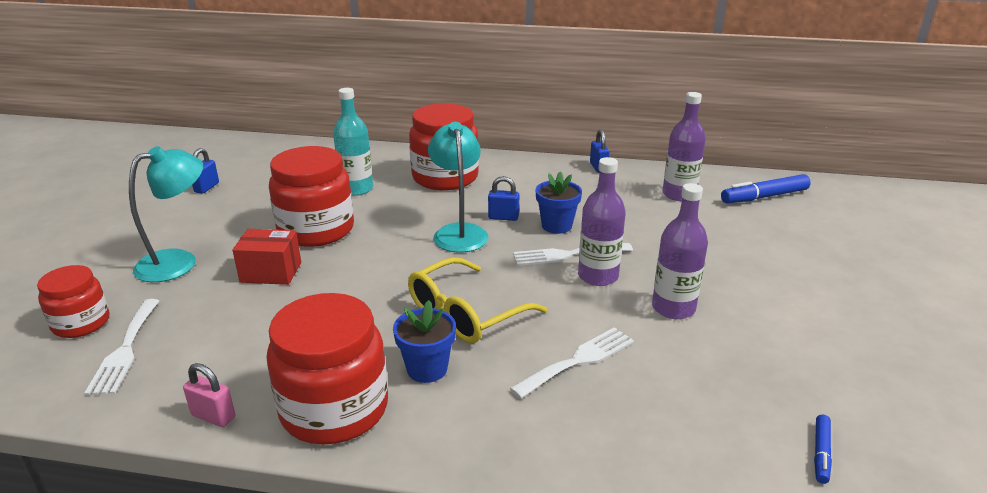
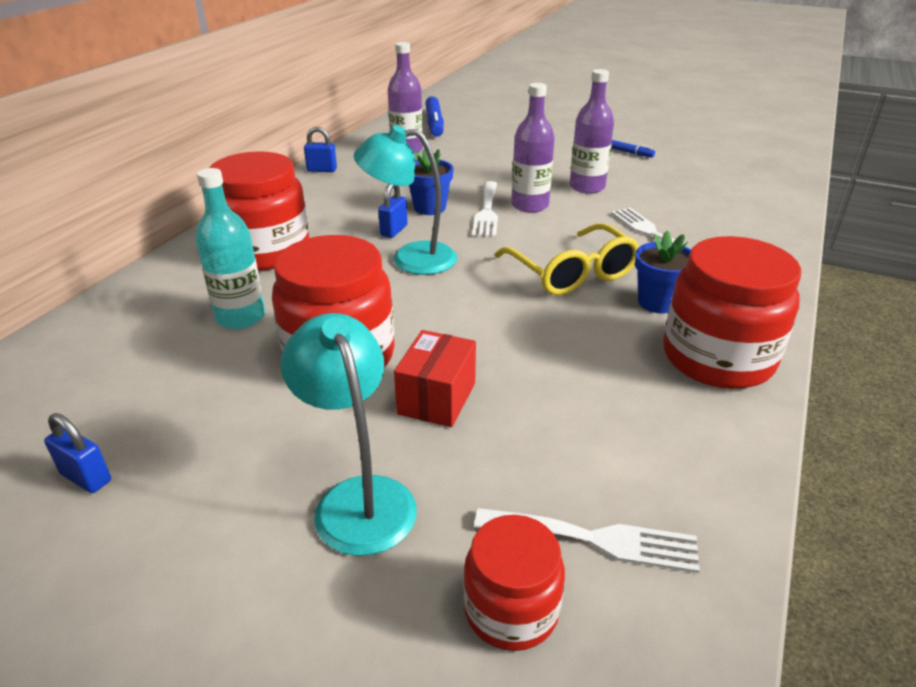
camera: 75 degrees left, 5 degrees up
(213, 416) = (734, 442): pink padlock -> none
(821, 453) = (749, 179): blue marker -> blue marker (629, 153)

